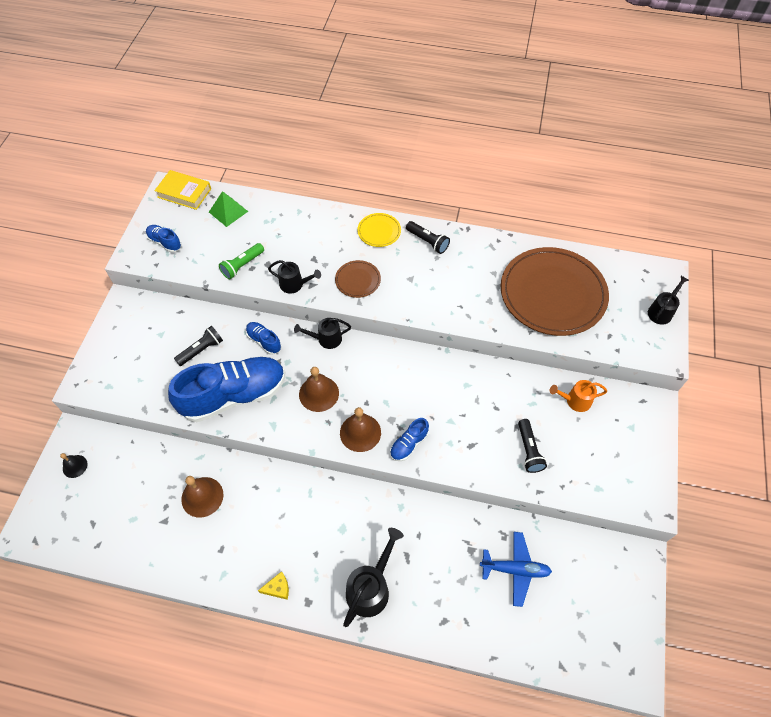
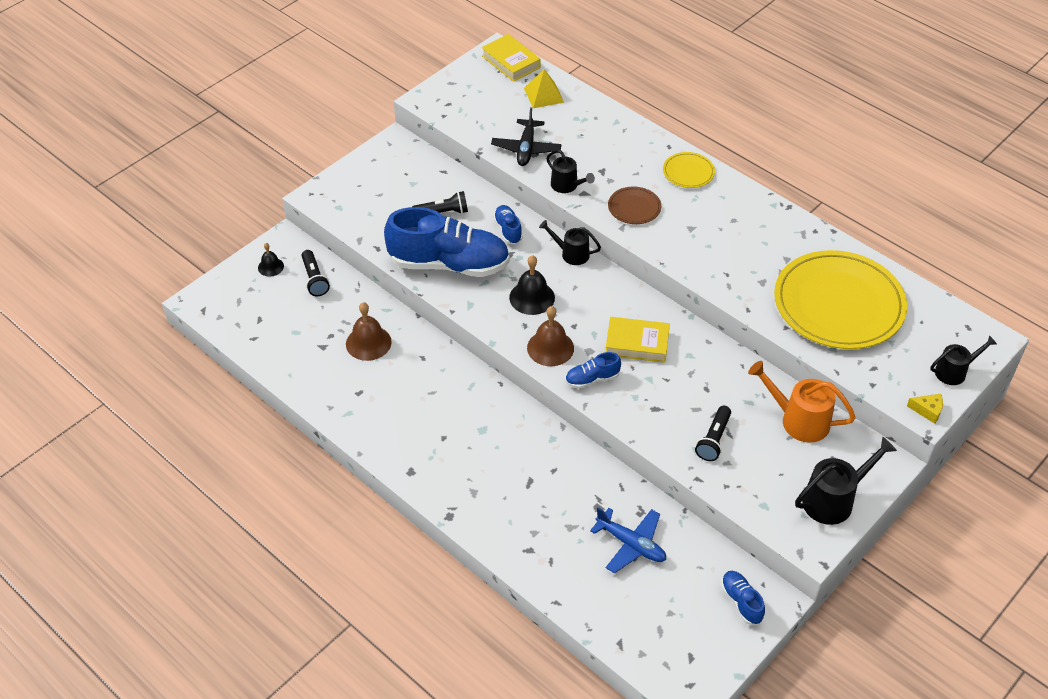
camera: 30 degrees right, 10 degrees down
(165, 242) = (464, 99): blue shoe -> blue shoe (741, 602)
(228, 211) = (543, 95): green pyramid -> yellow pyramid
(242, 265) = (526, 149): green flashlight -> black plane
(278, 588) = (390, 447): yellow cheese -> yellow cheese (927, 410)
(319, 393) = (532, 297): brown bell -> black bell
(371, 587) = (477, 489): black watering can -> black watering can (834, 499)
(422, 394) = (637, 343): none -> yellow book
(427, 242) = (734, 202): black flashlight -> black flashlight (314, 279)
(552, 294) = (838, 304): brown plate -> yellow plate
(574, 401) = (798, 420): orange watering can -> orange watering can, size x1.56

